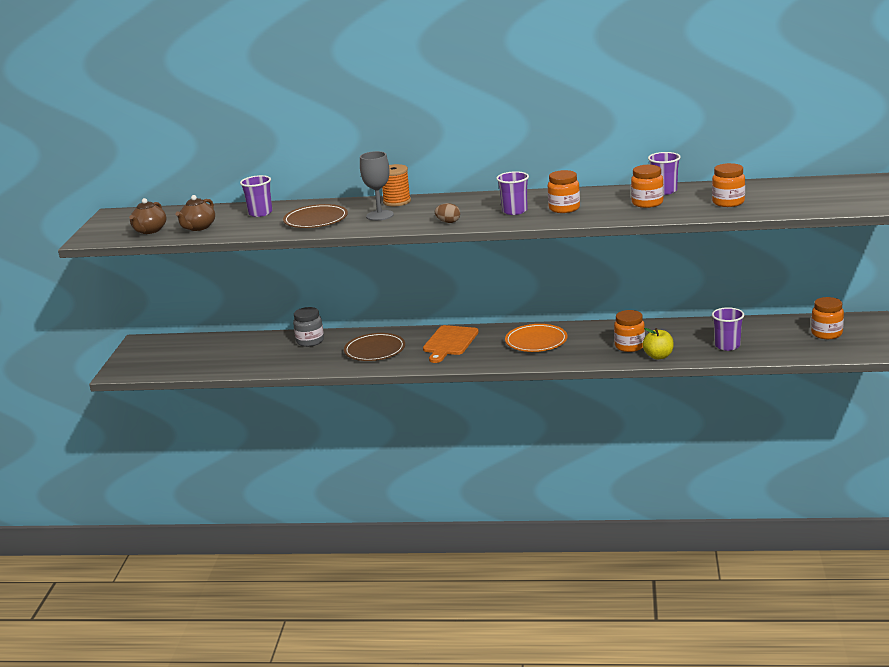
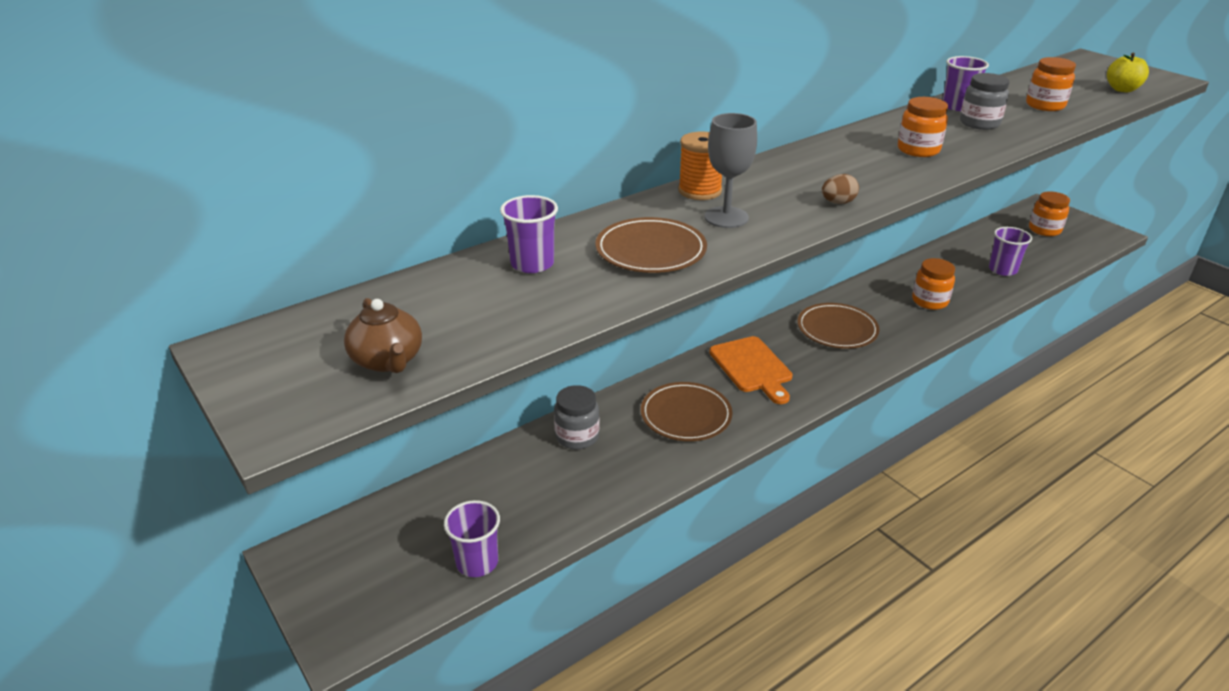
camera: 45 degrees left, 10 degrees up
(198, 227) = (475, 323): brown teapot -> none
(514, 211) = (874, 167): purple cup -> purple cup (477, 562)
(536, 341) = (837, 329): orange plate -> brown plate
(647, 203) = (979, 123): orange jar -> grey jar
(658, 356) = (974, 303): yellow apple -> yellow apple (1122, 89)

